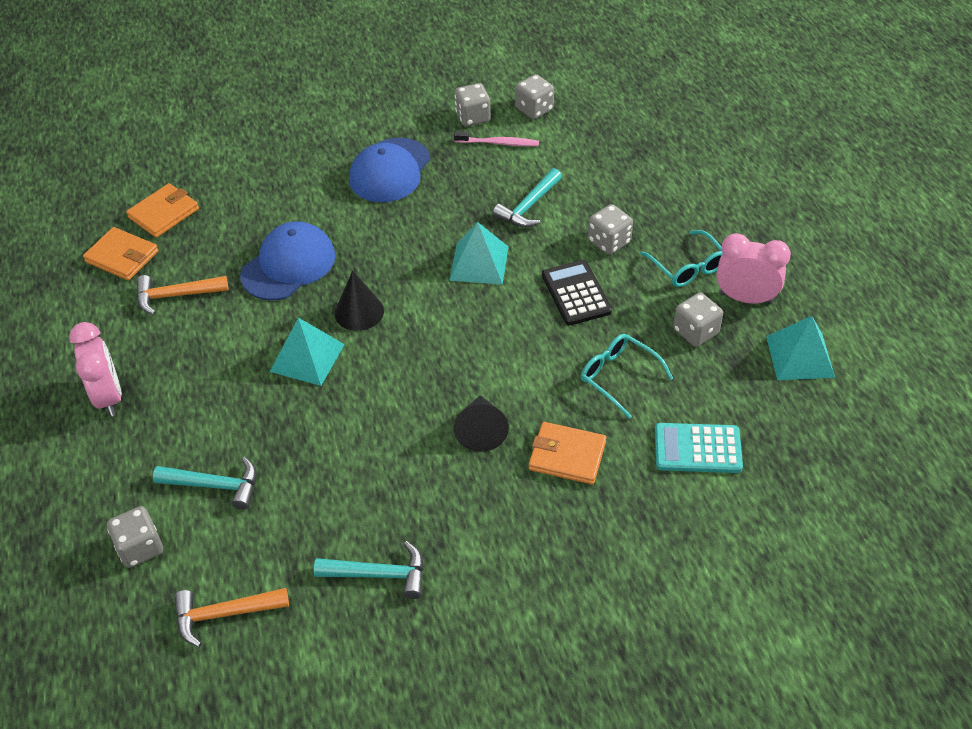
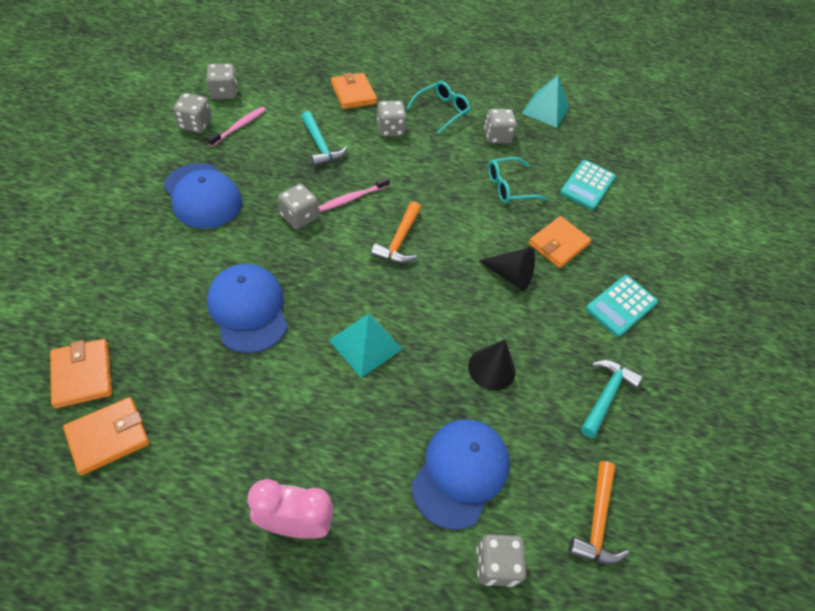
camera: 70 degrees left, 5 degrees up
(175, 296) = (208, 411): orange hammer -> orange hammer (399, 241)
(215, 485) = (460, 472): turquoise hammer -> blue cap
(359, 312) = (343, 288): black cone -> black cone (491, 368)
(420, 240) = (299, 217): none -> grey dice
(479, 263) = (352, 198): turquoise pyramid -> pink toothbrush
(520, 549) = (621, 306): none -> turquoise calculator
(576, 293) = (423, 168): black calculator -> none
(635, 189) = (353, 93): none -> orange wallet
(687, 267) = (441, 111): turquoise glasses -> turquoise glasses turned 45 degrees counterclockwise
(745, 298) = (486, 104): pink clock -> none

